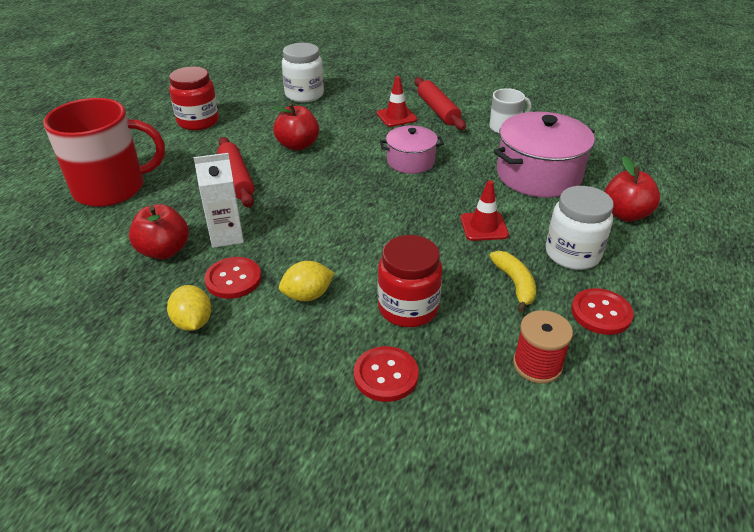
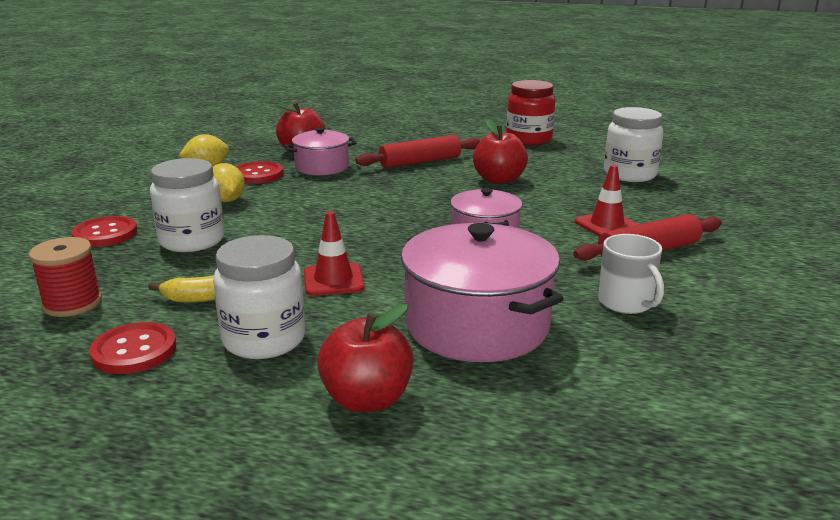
camera: 85 degrees right, 15 degrees down
(111, 188) = (395, 127): red mug -> none
(226, 236) = (322, 167): white carton -> pink pot
(408, 308) = (192, 241): red jar -> white jar

